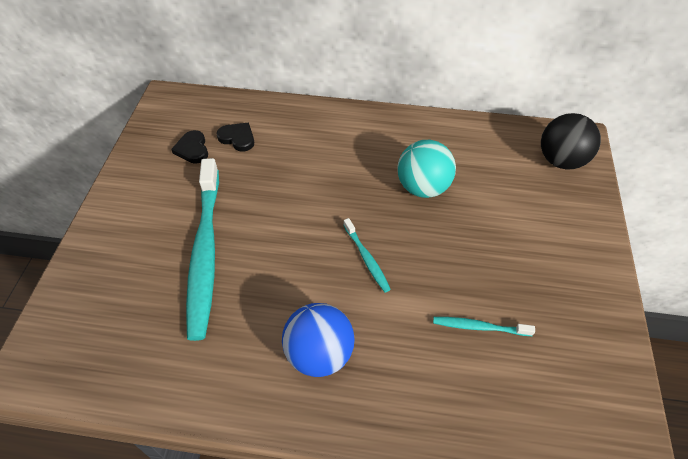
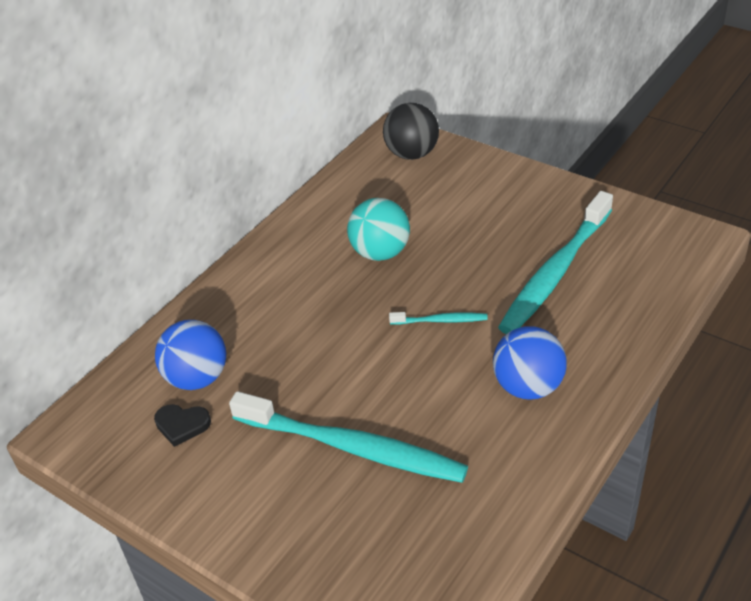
camera: 60 degrees left, 10 degrees down
(237, 138) = (197, 378): black heart -> blue ball
(479, 327) = (555, 272): turquoise toothbrush -> turquoise toothbrush, size x2.28

